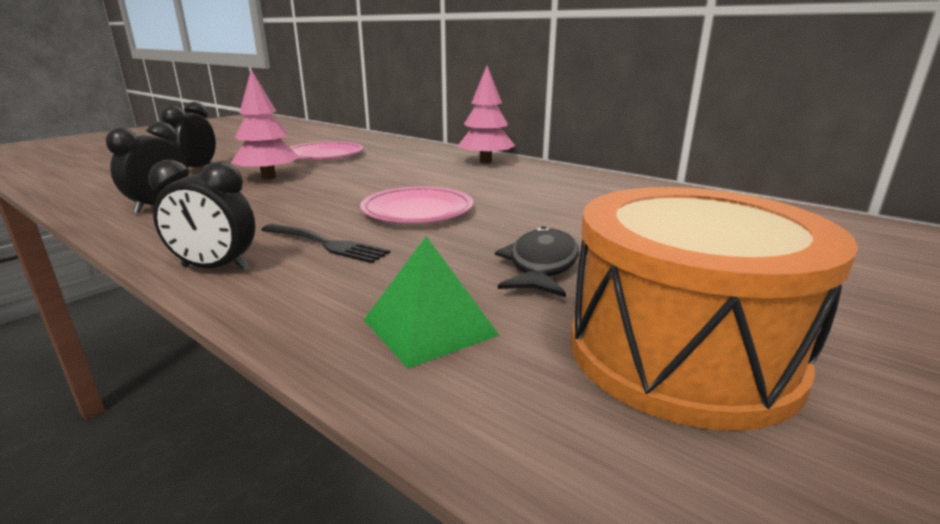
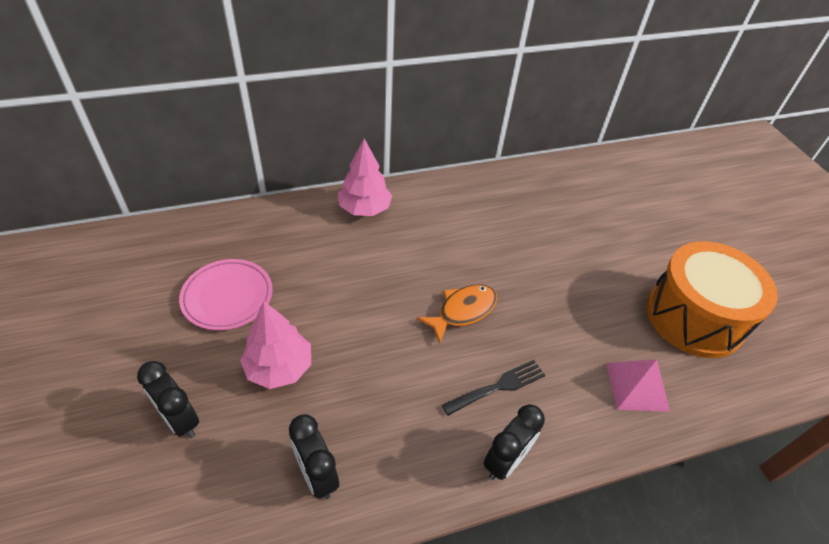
camera: 60 degrees left, 25 degrees up
(417, 211) = (463, 311): pink plate -> orange fish
(429, 327) = (637, 386): green pyramid -> pink pyramid
(541, 265) = (591, 306): black fish -> none

